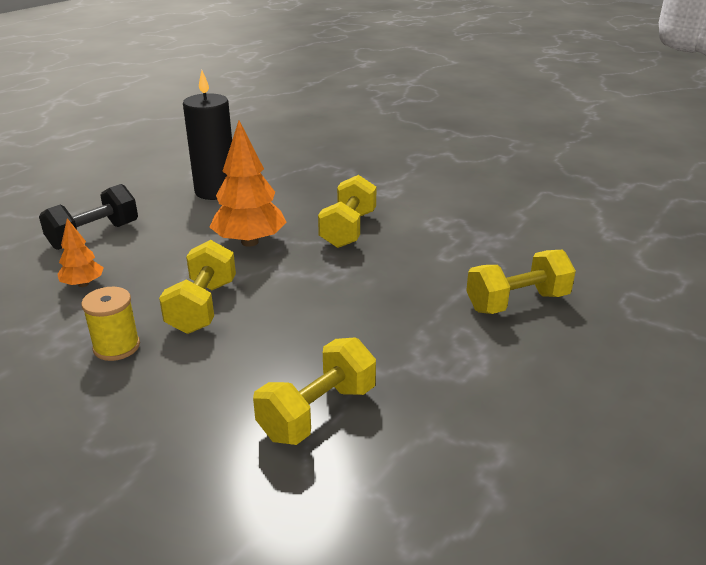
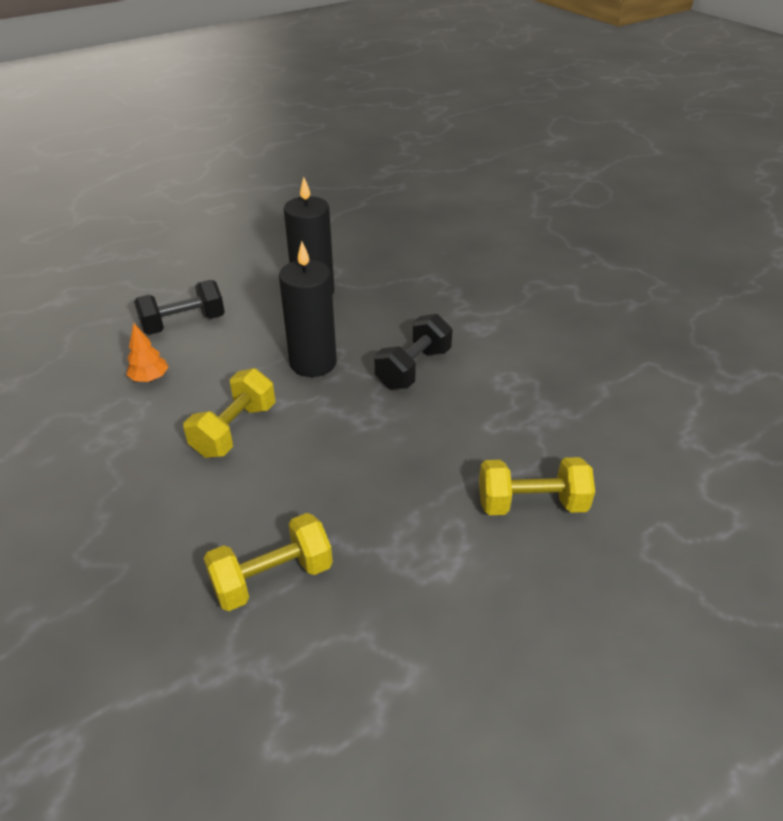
camera: 20 degrees right, 10 degrees up
(116, 347) = (145, 456): yellow spool -> none
(249, 242) = (313, 363): orange tree -> black candle
(348, 229) = (413, 368): yellow dumbbell -> black dumbbell

